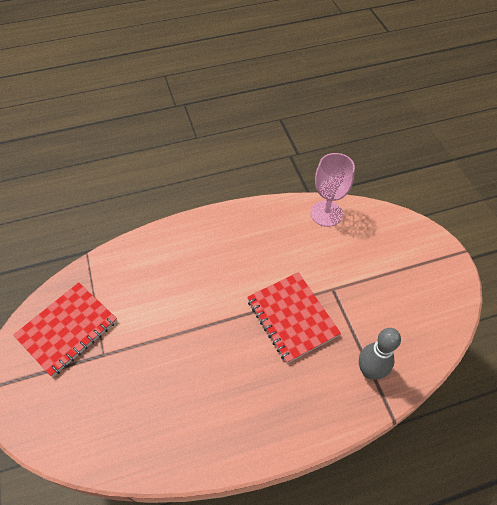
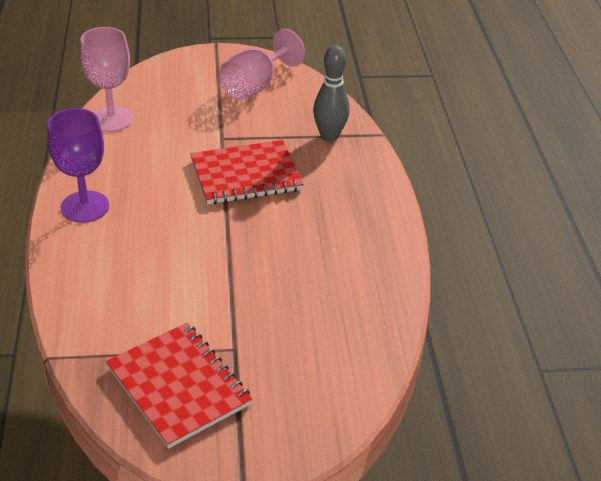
camera: 80 degrees left, 15 degrees down
(224, 228) = (85, 207): none -> purple goblet
(416, 296) = (255, 86): none -> pink goblet

